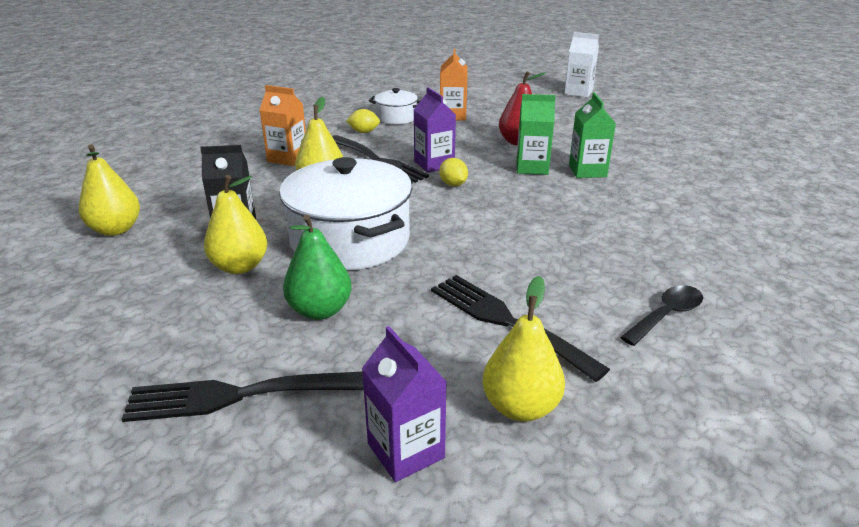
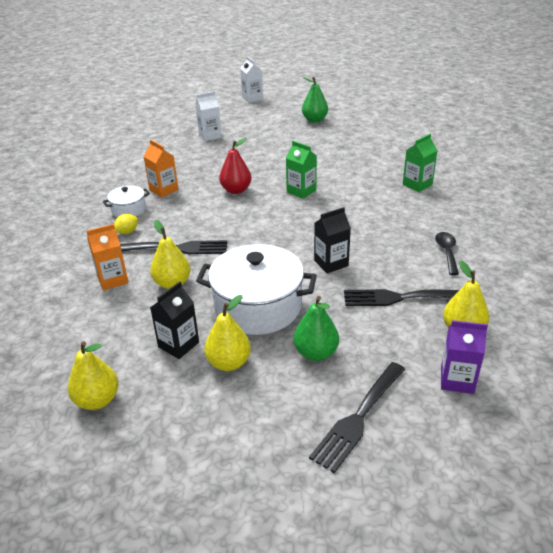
camera: 45 degrees left, 5 degrees up
(434, 164) = (215, 231): purple carton -> none
(453, 184) = (249, 239): yellow lemon -> none
(493, 246) = (331, 263): none -> black carton
(532, 167) = (271, 204): green carton -> green carton (417, 184)
(687, 78) = (252, 98): none -> white carton
(730, 118) = (314, 120): none -> green pear

